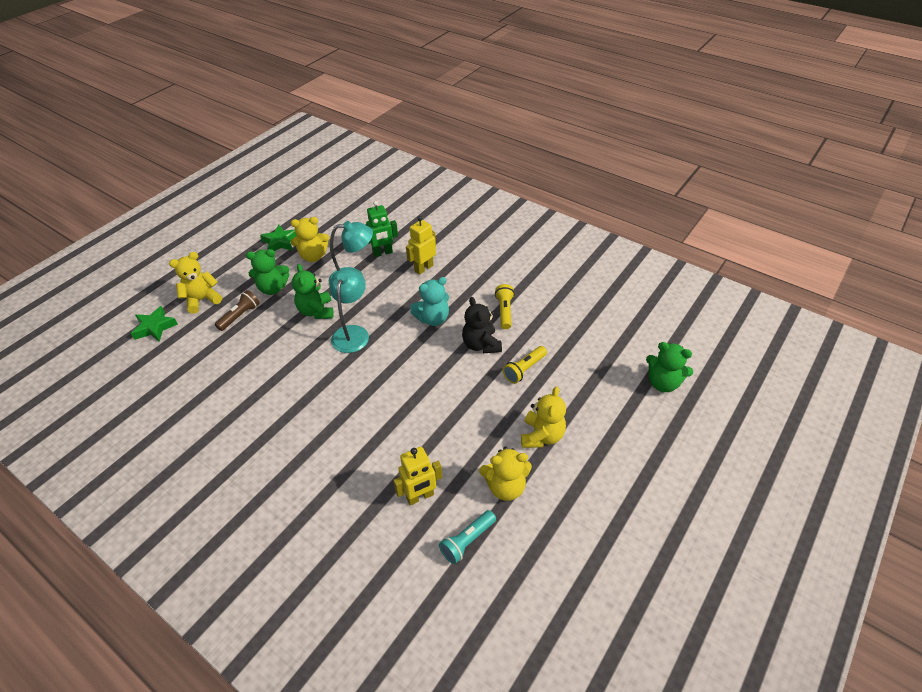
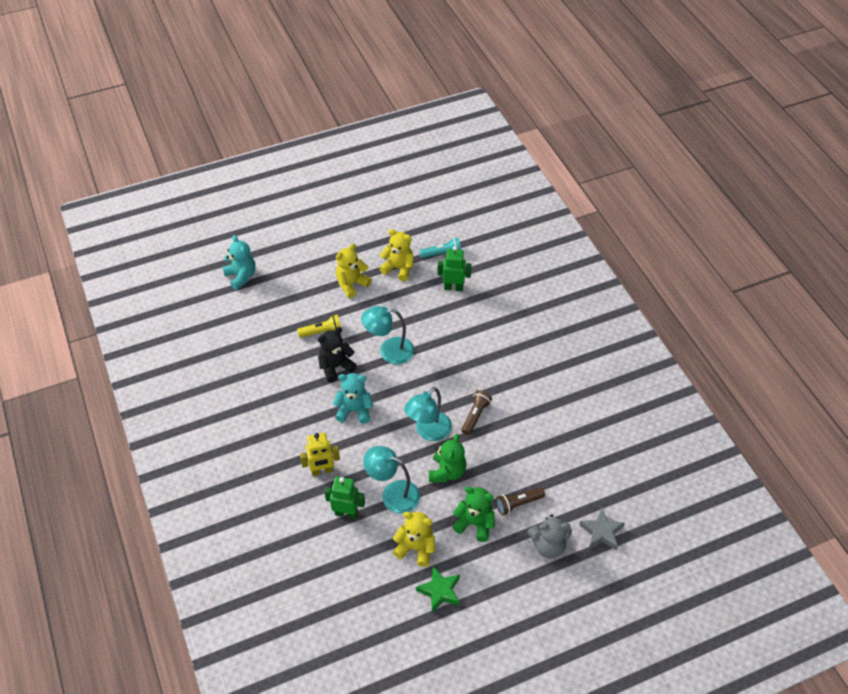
camera: 150 degrees left, 5 degrees up
(155, 327) = (601, 532): green star -> grey star
(202, 300) = (548, 545): yellow teddy bear -> grey teddy bear
(314, 365) = (475, 416): none -> brown flashlight
(420, 496) = (453, 287): yellow robot -> green robot
(441, 384) = (389, 351): none -> turquoise lamp
(481, 345) = (335, 367): black teddy bear -> black teddy bear turned 135 degrees counterclockwise
(504, 311) = (292, 386): yellow flashlight -> none
(663, 383) = (241, 276): green teddy bear -> turquoise teddy bear

